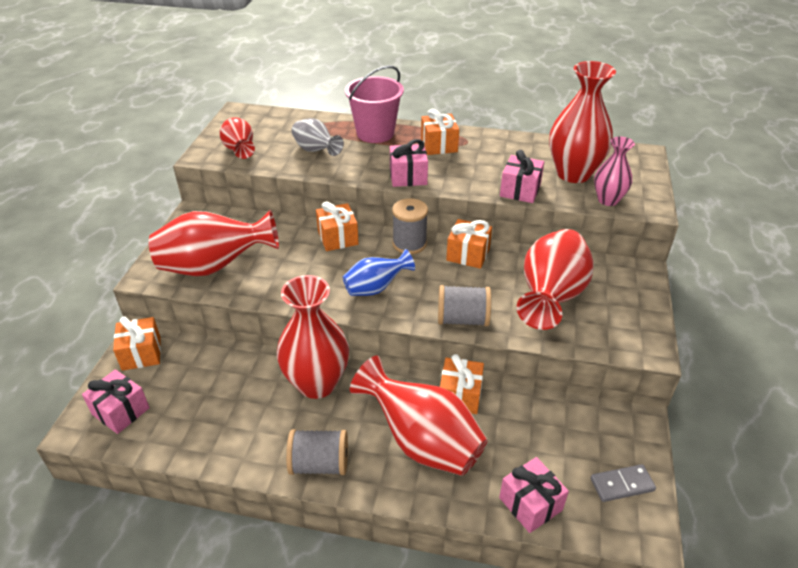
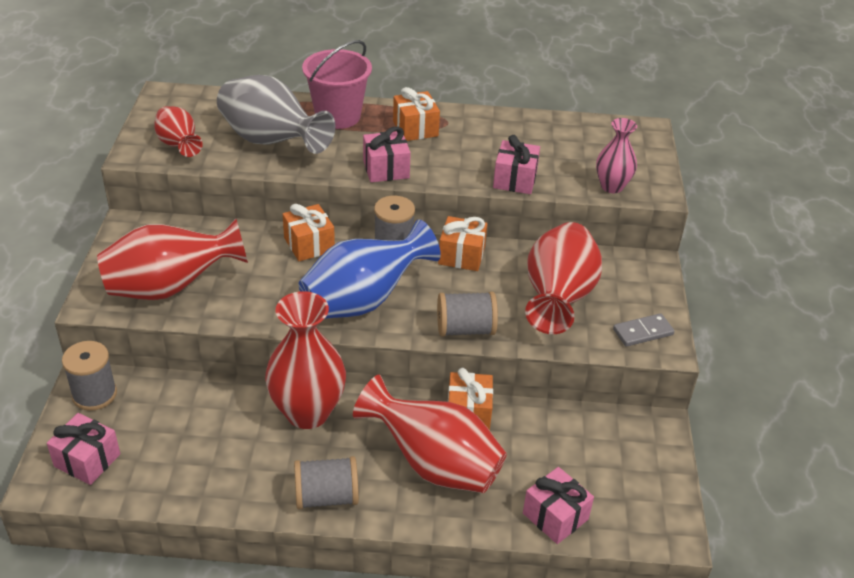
camera: 10 degrees left, 0 degrees up
(141, 353) = (94, 394): orange gift -> grey spool
(316, 151) = (271, 142): grey vase -> grey vase, size x1.75
(376, 288) = (363, 301): blue vase -> blue vase, size x1.75
(573, 173) = (571, 157): red vase -> none
(622, 485) = (646, 489): grey domino -> grey domino (643, 332)

